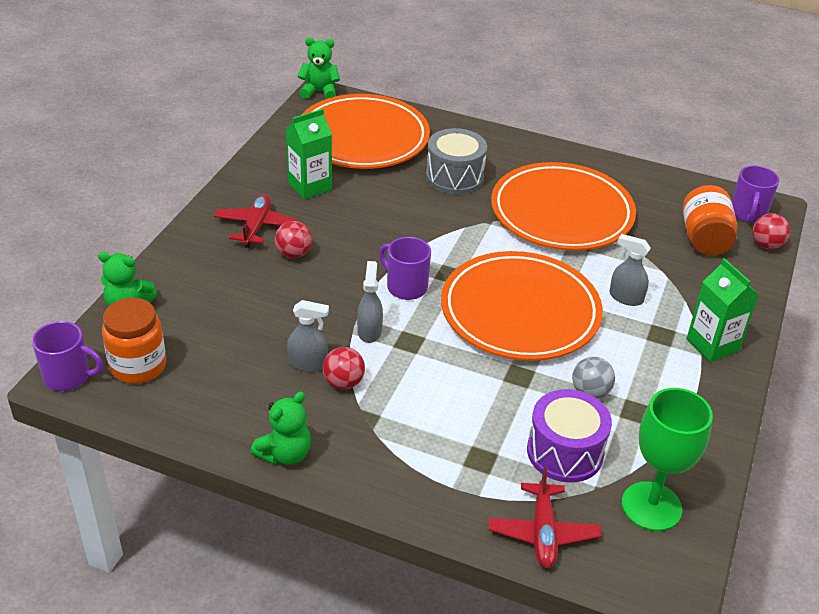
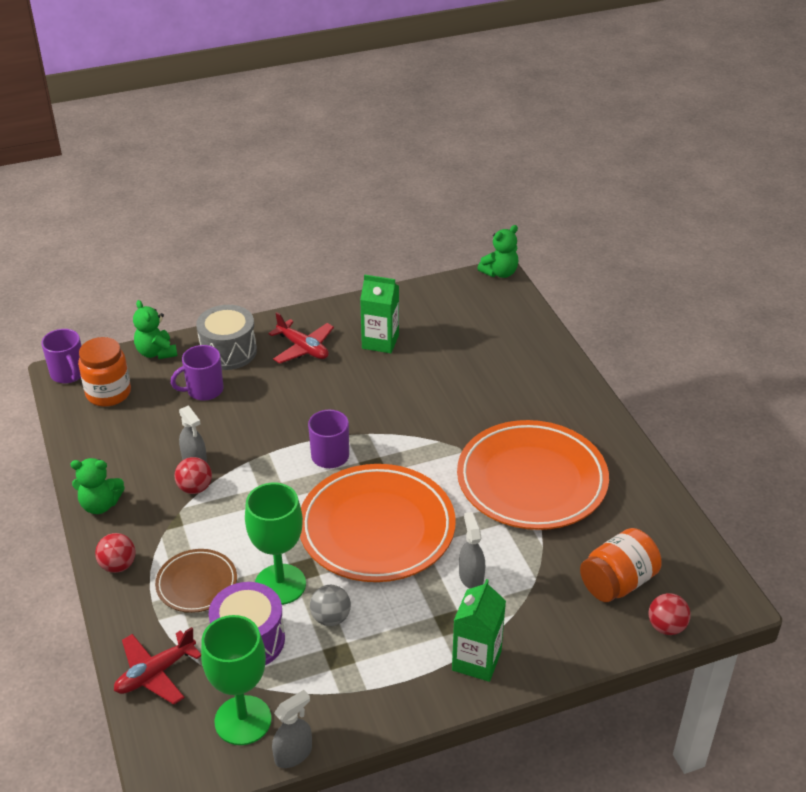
camera: 50 degrees right, 0 degrees up
(256, 226) = (303, 348): red plane -> red plane turned 75 degrees clockwise
(293, 254) = (296, 383): red ball -> red ball (118, 565)
(319, 92) = (500, 273): green teddy bear -> green teddy bear turned 90 degrees clockwise
(362, 138) = (474, 327): orange plate -> none
(369, 331) = (261, 467): grey spray bottle -> grey spray bottle (293, 754)
(454, 177) = (494, 399): grey drum -> grey drum (228, 351)
(463, 447) = (197, 583): none -> brown plate
(521, 398) = (280, 584): none -> green goblet
(748, 213) = (698, 591): purple mug -> purple mug (204, 390)

